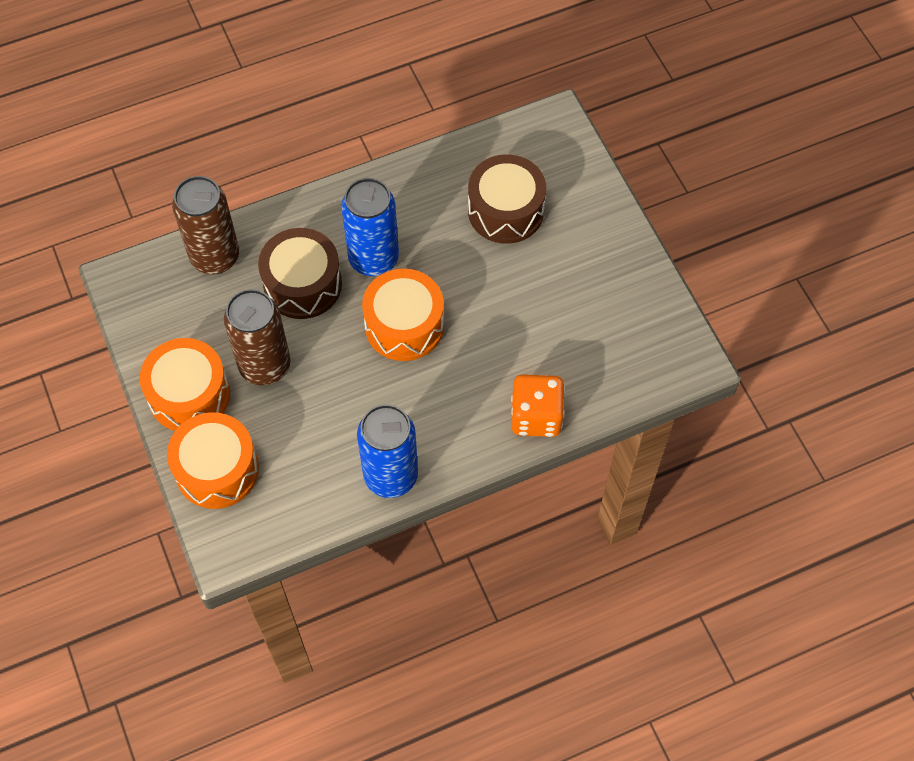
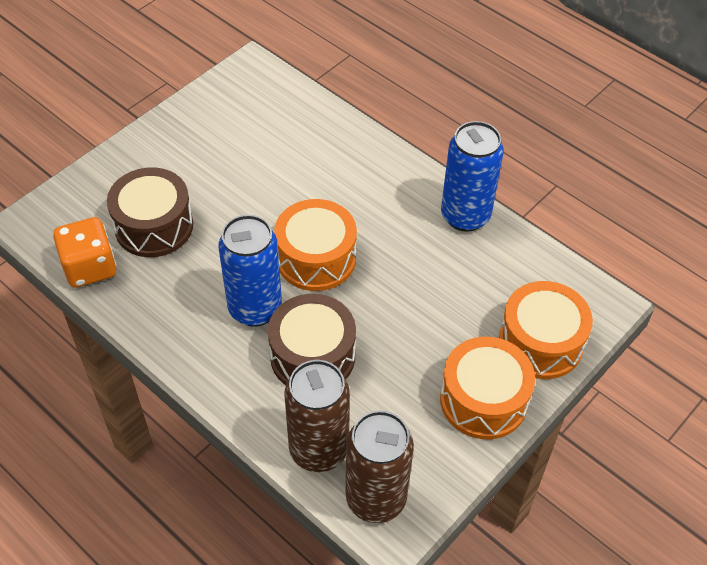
camera: 115 degrees left, 10 degrees down
(265, 366) = (417, 350): brown can -> brown can (376, 498)
(536, 416) = (355, 142): orange dice -> orange dice (90, 267)

